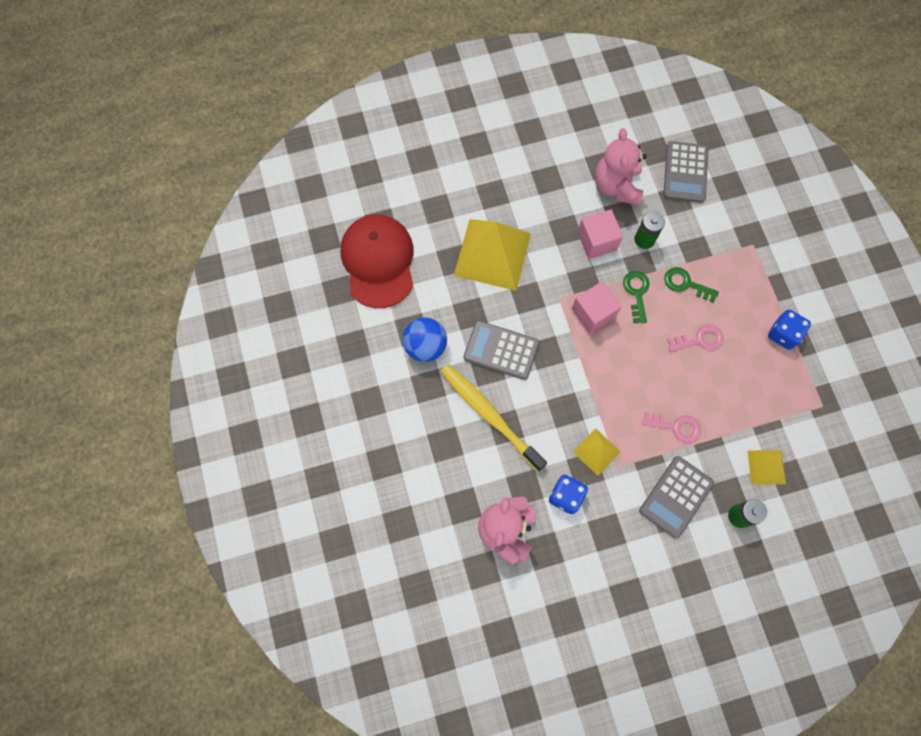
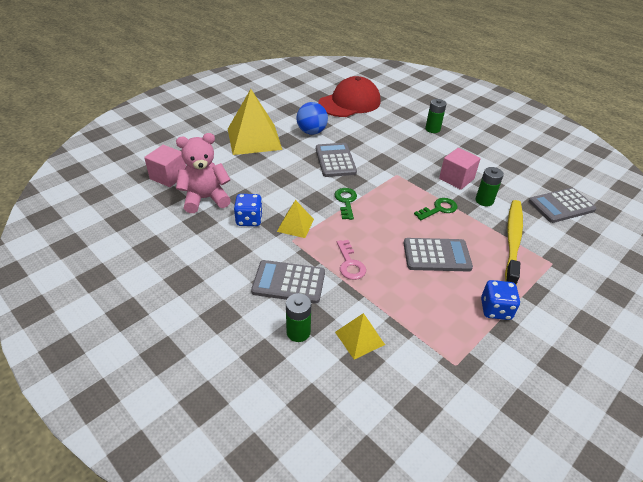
camera: 60 degrees right, 30 degrees down
(489, 415) = (285, 168): yellow toothbrush -> yellow toothbrush (513, 240)
(491, 201) = (432, 129): none -> green battery
(492, 254) = (398, 139): yellow pyramid -> yellow pyramid (254, 139)
(593, 313) = (401, 192): pink cube -> pink cube (168, 176)
(617, 186) = (507, 176): pink teddy bear -> none
(685, 284) = (474, 233): green key -> green key (346, 201)
(700, 339) = (436, 255): pink key -> grey calculator

